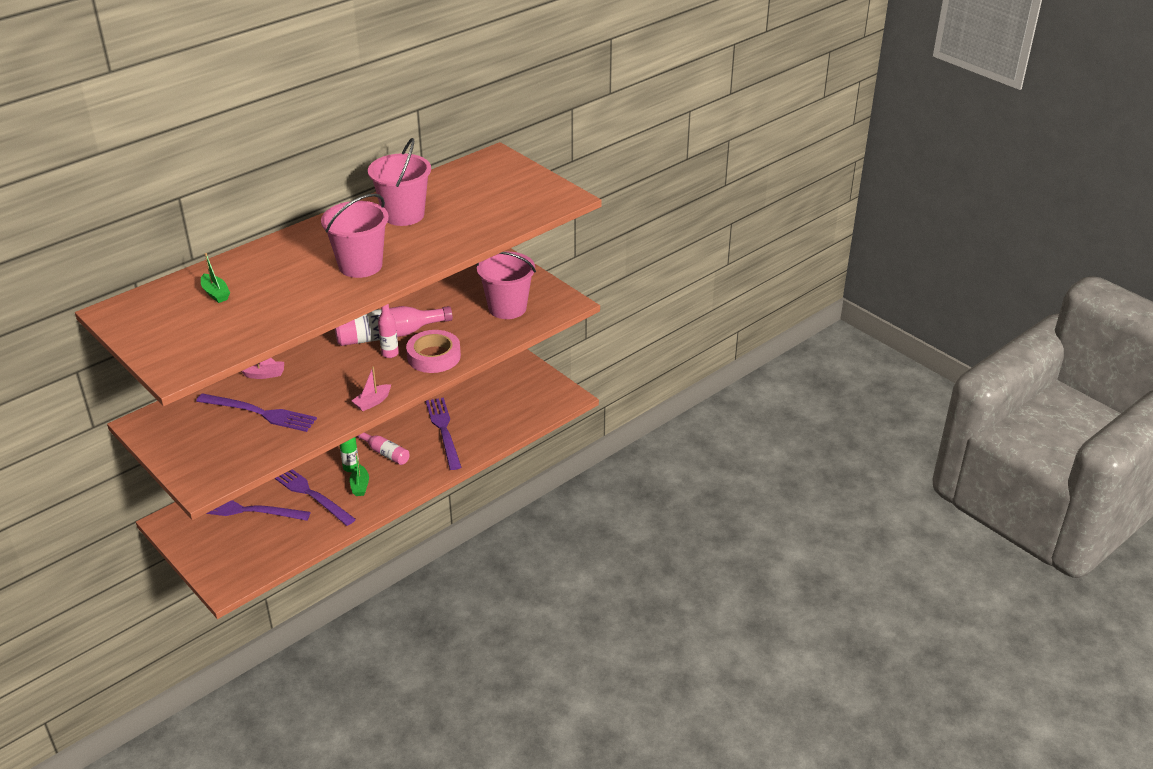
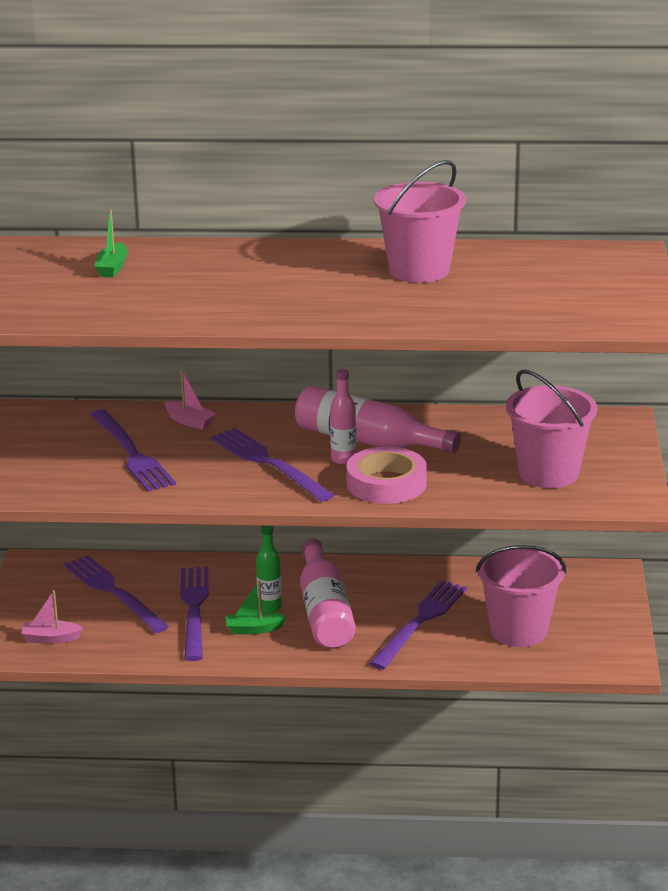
camera: 45 degrees right, 10 degrees down
(352, 377) = (269, 463): none -> purple fork
(360, 265) = (290, 298): pink bucket -> pink bucket (518, 631)
(360, 485) = (254, 629): green boat -> green boat turned 45 degrees clockwise
(372, 402) = (253, 496): pink boat -> pink boat (51, 639)
(385, 453) = (324, 611): pink bottle -> pink bottle, size x1.77

